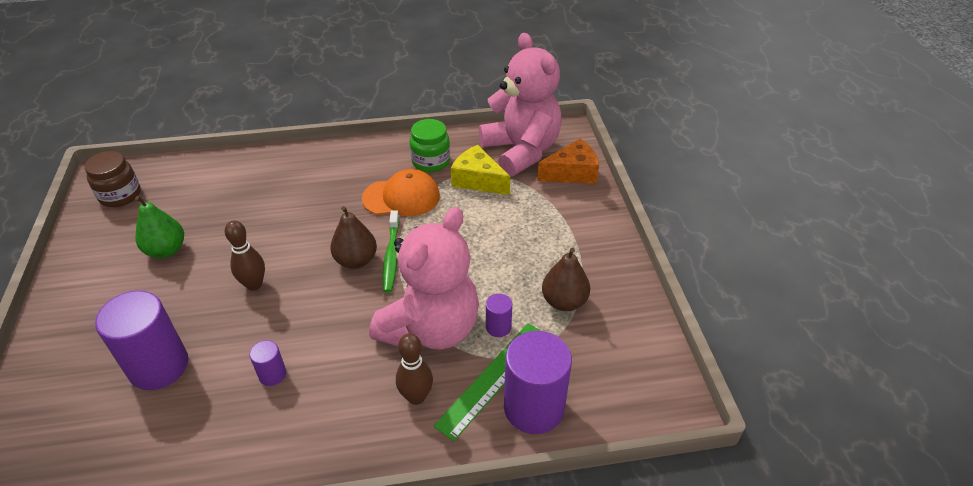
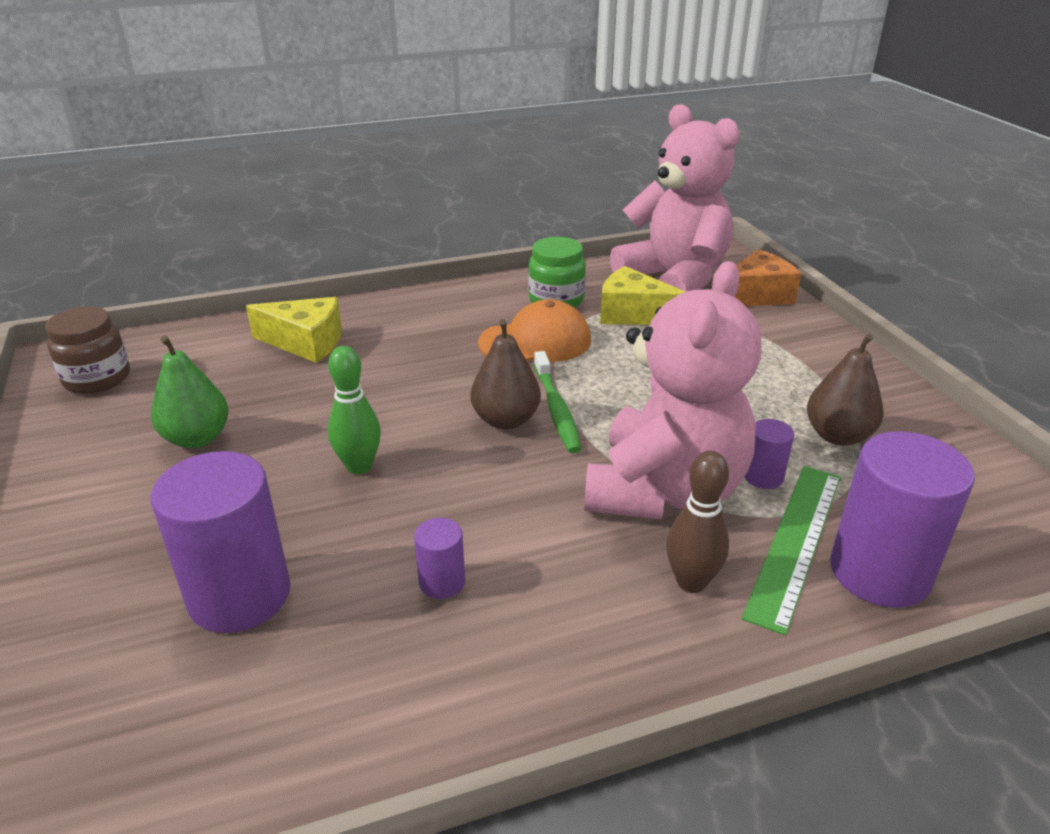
camera: 10 degrees left, 10 degrees down
(254, 180) = (306, 342): none -> yellow cheese
(254, 284) = (359, 466): brown bowling pin -> green bowling pin

